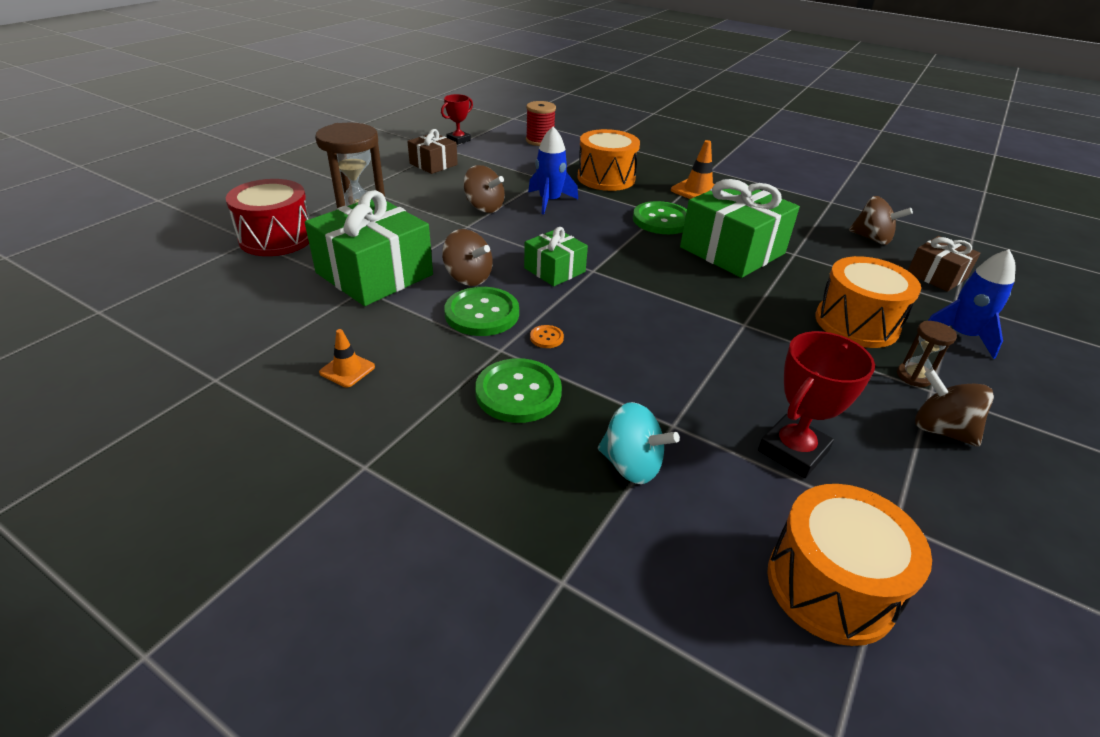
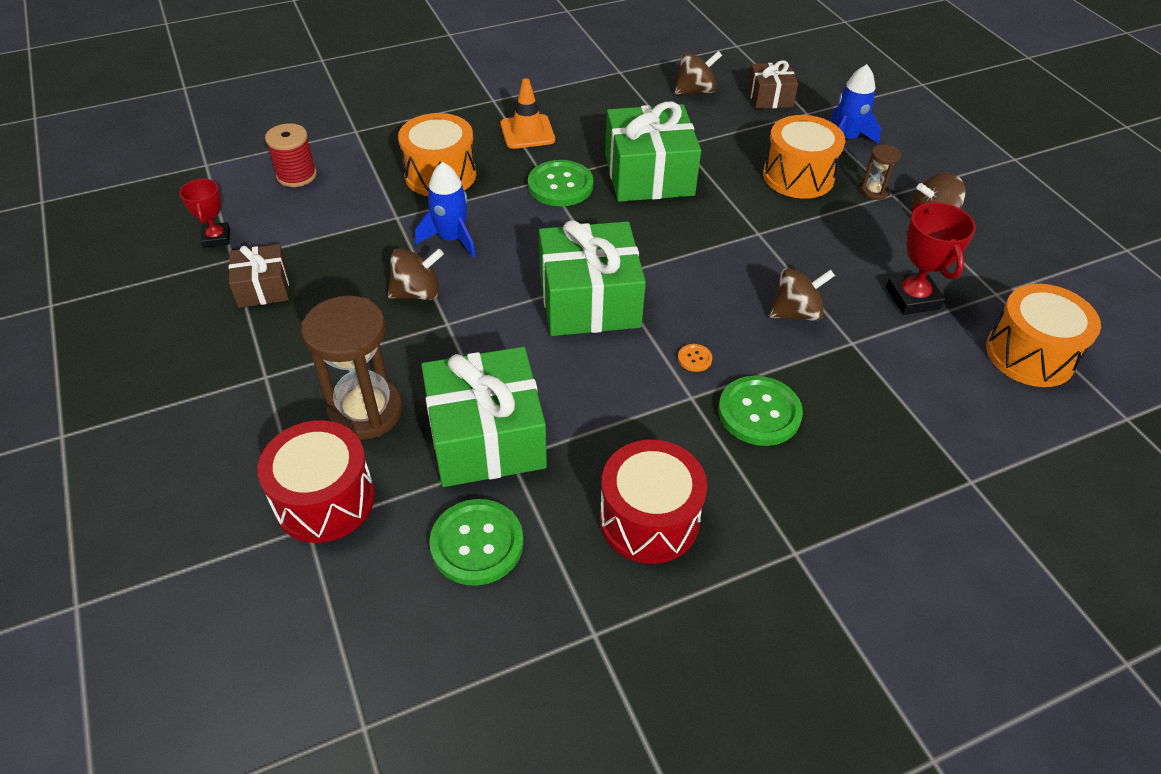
camera: 55 degrees left, 10 degrees up
(347, 370) = (649, 519): orange traffic cone -> red drum
(468, 277) = (553, 367): brown spinning top -> brown spinning top (796, 313)
(482, 313) = (625, 385): green button -> green button (477, 543)
(554, 270) = (589, 300): green gift -> green gift, size x1.83
(631, 465) = (881, 388): turquoise spinning top -> none

